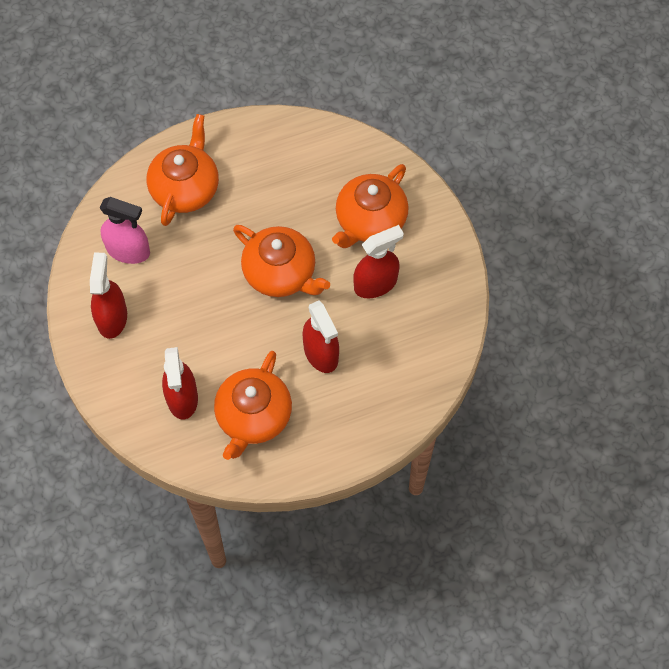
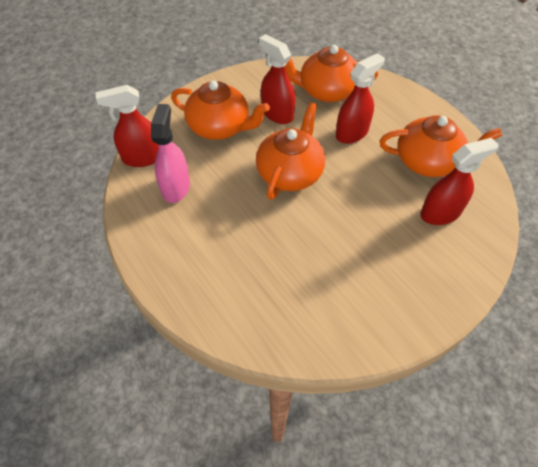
camera: 105 degrees left, 10 degrees down
(112, 318) = (392, 294): red spray bottle -> red spray bottle (143, 158)
(128, 250) = (311, 302): pink spray bottle -> pink spray bottle (176, 187)
(185, 188) = (221, 270): orange teapot -> orange teapot (326, 91)

